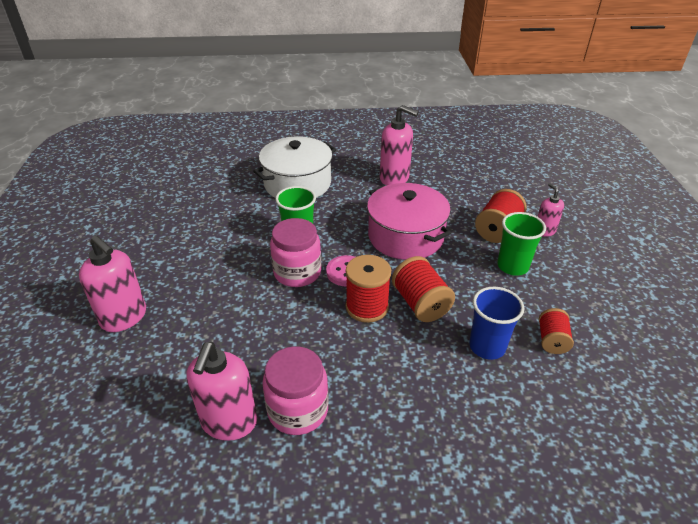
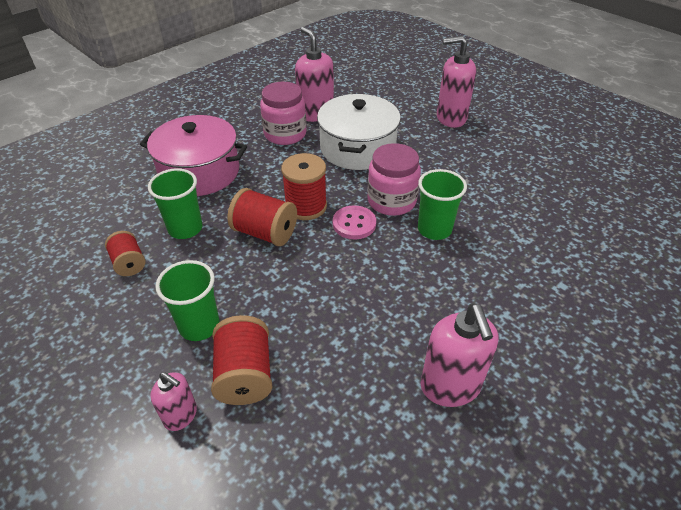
camera: 140 degrees right, 5 degrees up
(297, 183) = (536, 293): white pot -> white pot (357, 148)
(394, 178) = (450, 386): pink soap dispenser -> pink soap dispenser turned 90 degrees counterclockwise
(405, 236) = (341, 295): pink pot -> pink pot (199, 172)
(487, 346) = (185, 228): blue cup -> green cup

